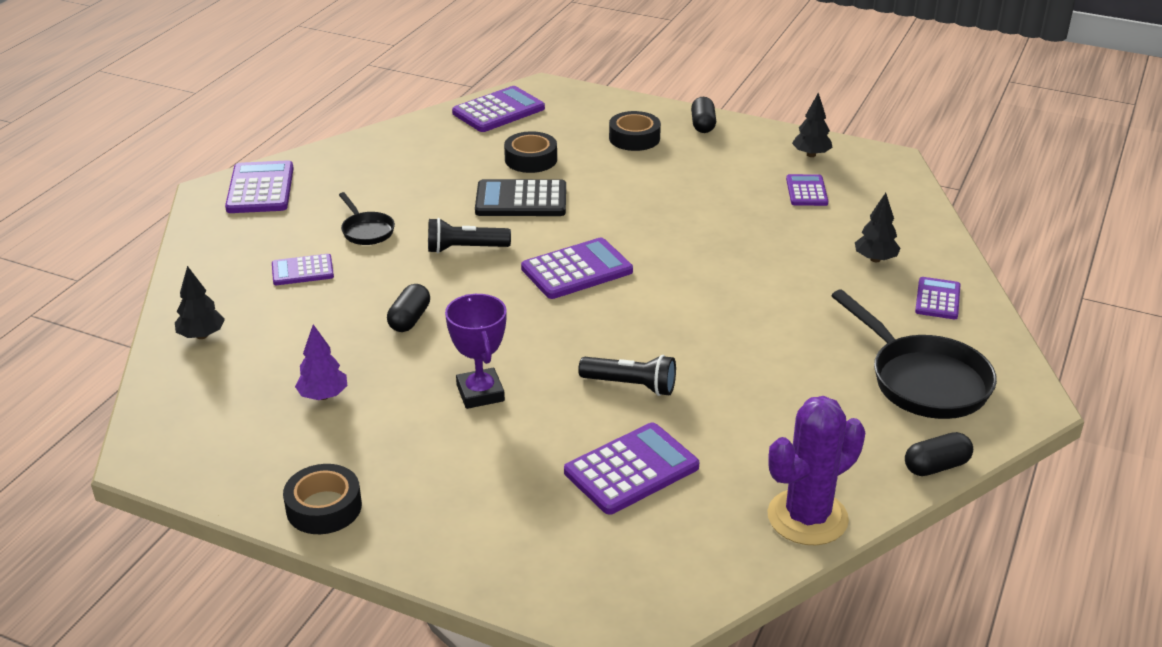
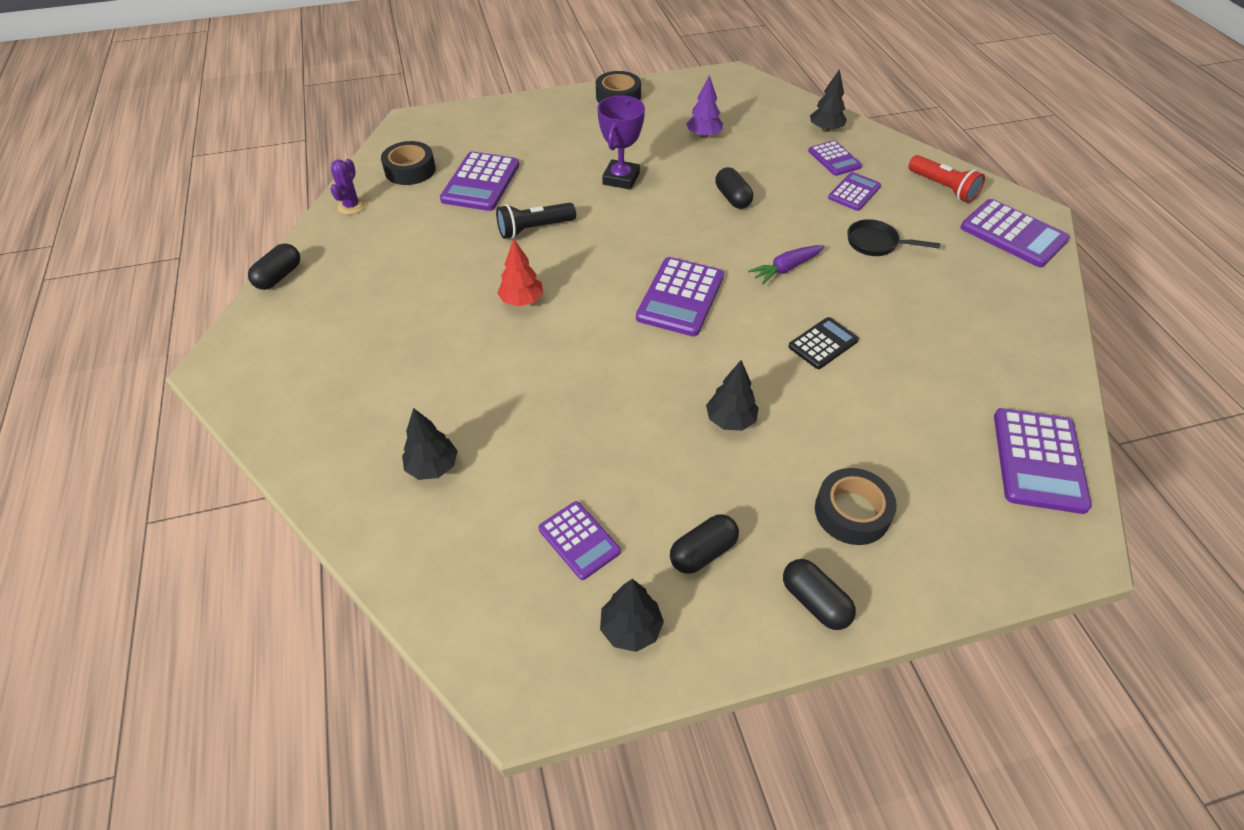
camera: 140 degrees right, 15 degrees up
(230, 238) = (943, 188): none -> red flashlight
(465, 249) = (786, 268): black flashlight -> purple carrot
(480, 393) = (621, 179): purple trophy -> purple trophy turned 75 degrees clockwise
(521, 200) = (823, 343): black calculator -> black calculator, size x0.61
(531, 159) = (893, 402): black tape -> black tape (410, 170)
(645, 195) = (730, 420): none -> black tree
(710, 328) = (522, 301): none -> red tree
(739, 159) = (703, 552): none -> black capsule
(807, 517) = (351, 206): purple cactus -> purple cactus, size x0.49
(923, 380) = (318, 342): black pan -> none
(937, 299) = (341, 445): purple calculator -> purple calculator (834, 159)

